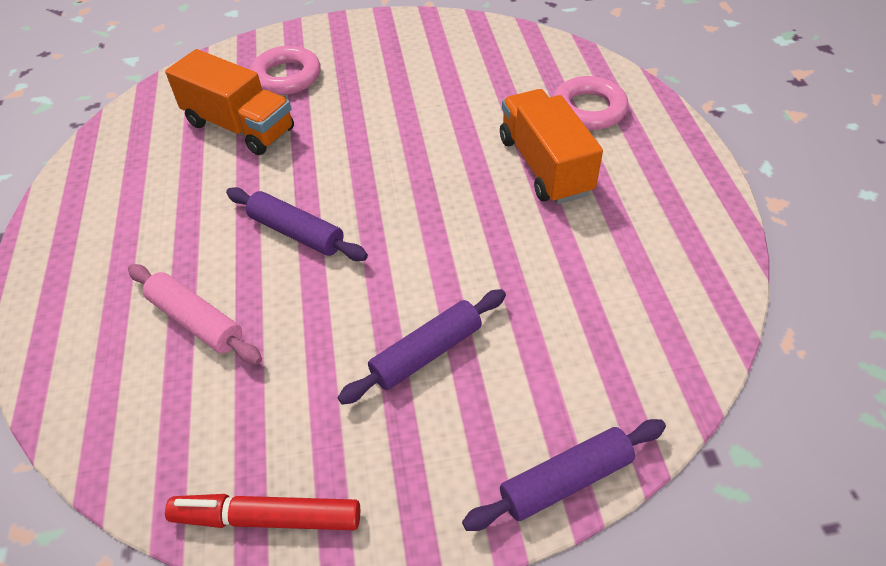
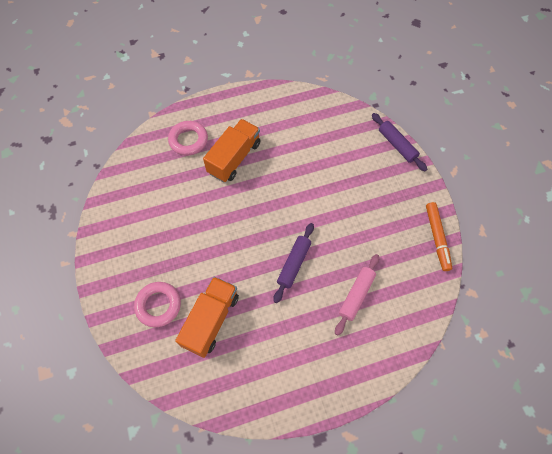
camera: 100 degrees left, 15 degrees up
(267, 517) = (437, 238): red marker -> orange marker
(426, 353) = (354, 195): purple rolling pin -> none
(544, 166) = (234, 158): orange truck -> orange truck turned 150 degrees clockwise

